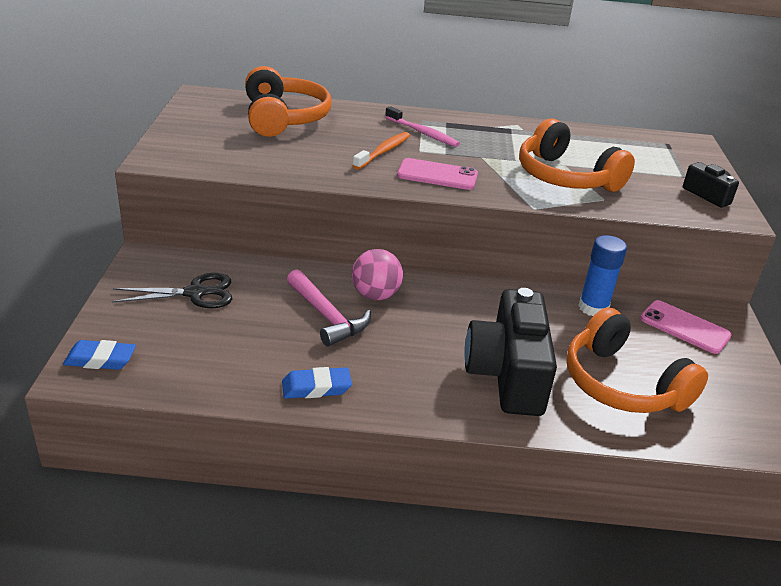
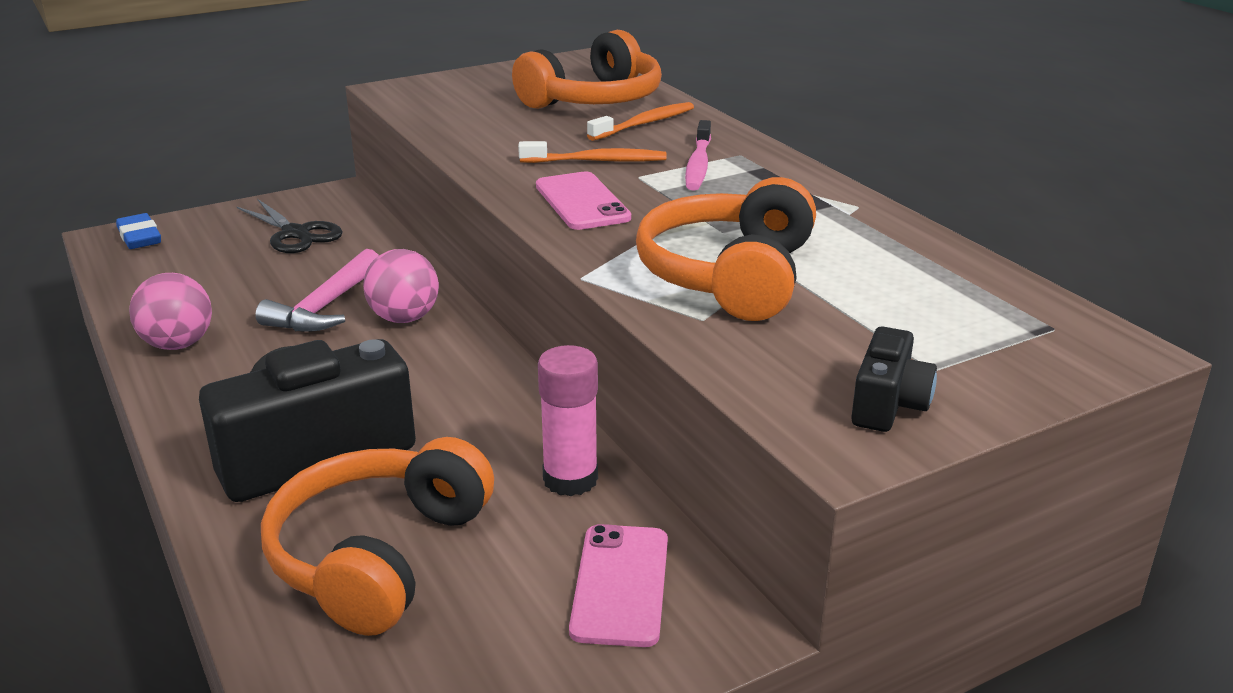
camera: 60 degrees right, 5 degrees down
(316, 387) = (178, 344): blue eraser -> pink ball
(344, 121) = (644, 124): none -> orange toothbrush
(593, 308) = (570, 479): blue glue stick -> pink glue stick

